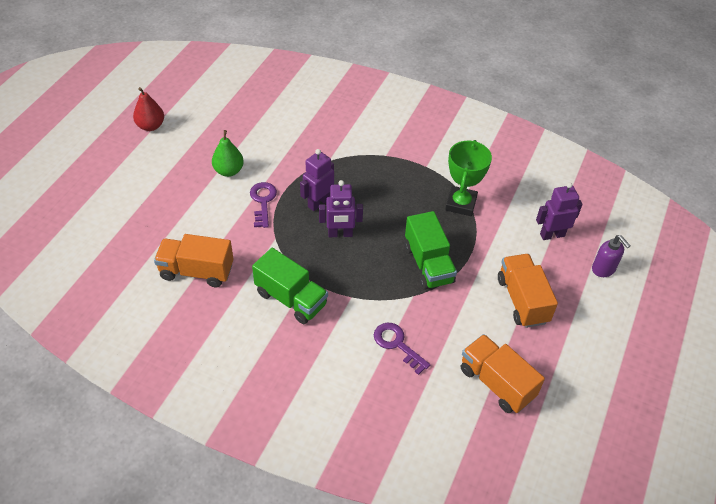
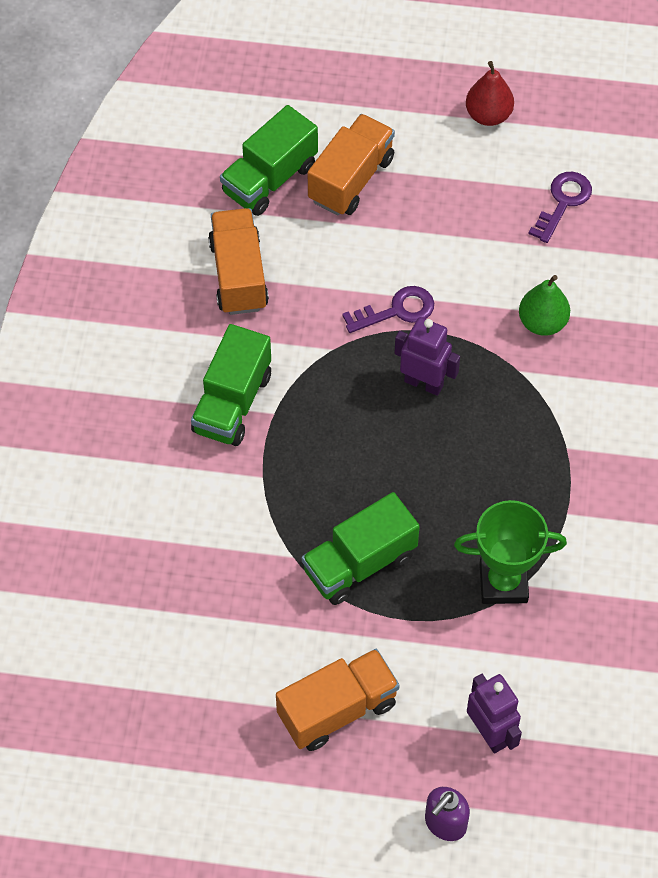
camera: 75 degrees right, 10 degrees up
(133, 237) = (269, 179): none -> green truck
(229, 171) = (439, 246): green pear -> green pear (542, 323)
(340, 234) = (373, 430): purple robot -> none
(397, 344) = (199, 556): purple key -> purple key (563, 202)
(496, 383) = (176, 699): orange truck -> orange truck (351, 179)

